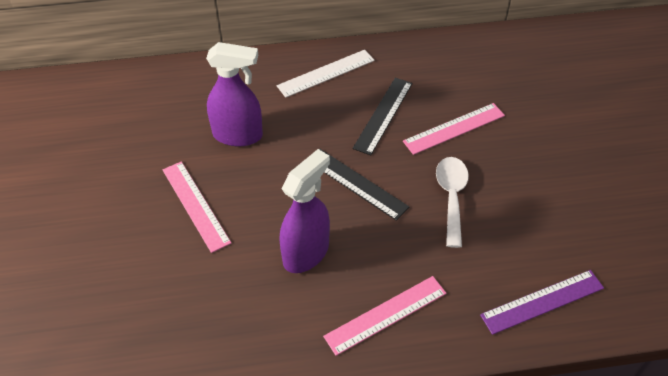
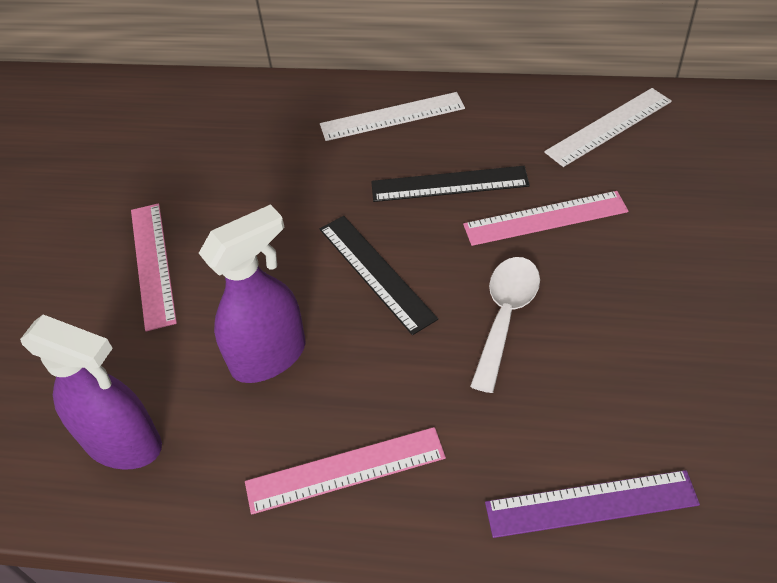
camera: 20 degrees right, 0 degrees up
(238, 135) = (244, 181): purple spray bottle -> purple spray bottle (124, 444)
(383, 115) = (449, 184): black ruler -> black ruler turned 45 degrees clockwise
(473, 60) = (608, 126): none -> white ruler

